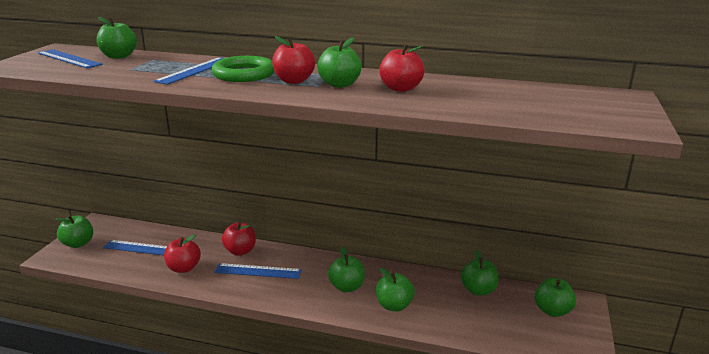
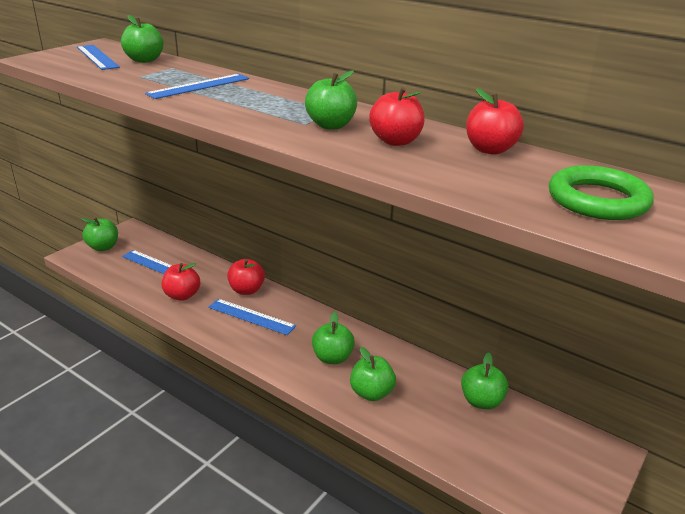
camera: 20 degrees right, 5 degrees up
(244, 74) = (243, 98): green ring -> green ring (597, 200)
(294, 81) = (286, 113): red apple -> red apple (490, 150)
(552, 311) = (560, 452): green apple -> none

